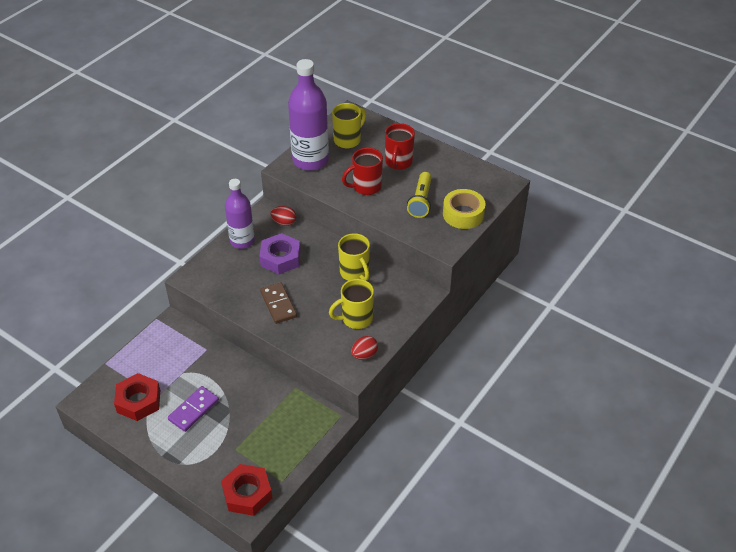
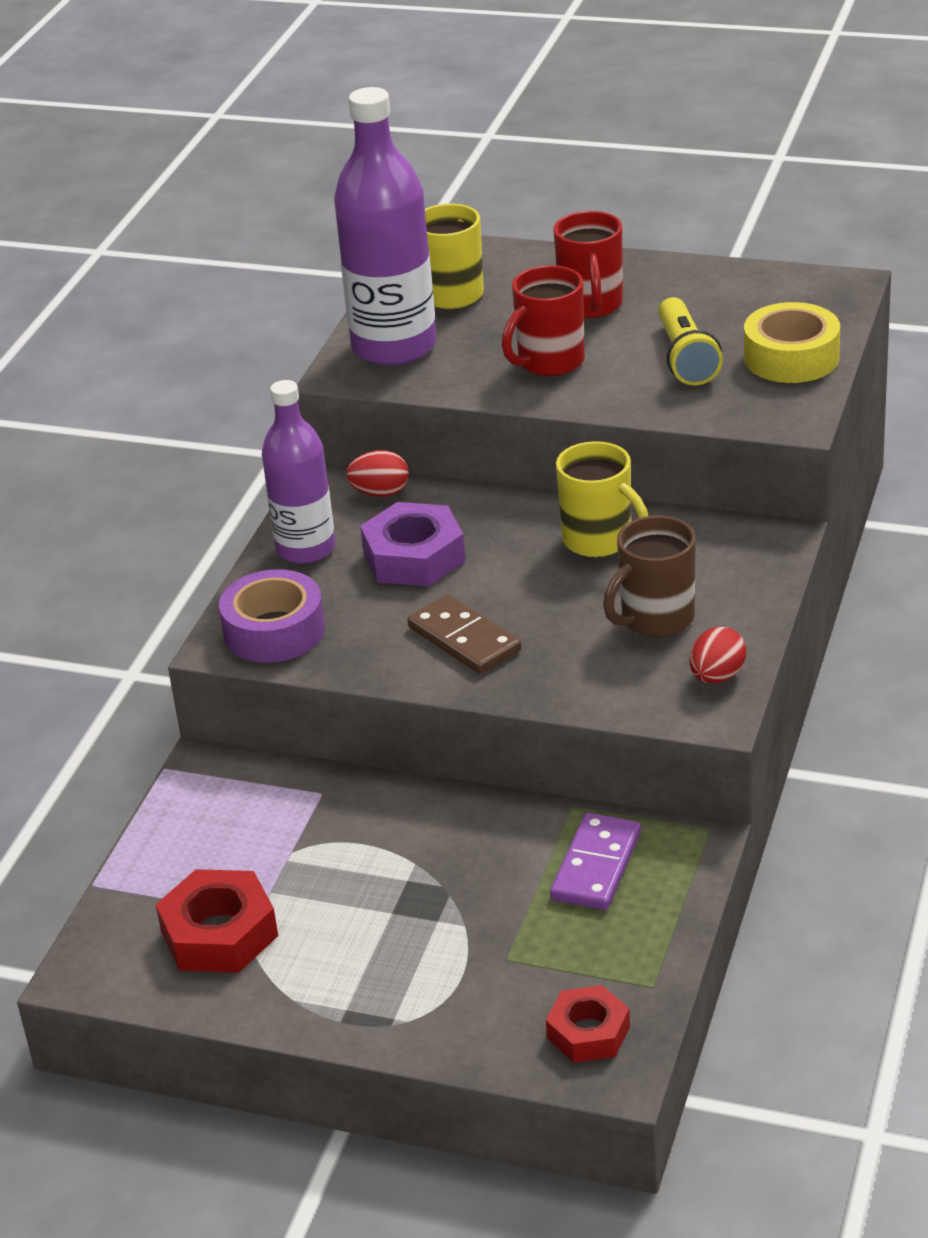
camera: 15 degrees left, 10 degrees down
(194, 410) = (363, 914): purple domino -> purple domino (596, 866)
(210, 277) = (274, 631): none -> purple tape
(247, 493) = (588, 1032): red nut -> red nut, size x0.66
(356, 319) = (655, 619): yellow mug -> brown mug

